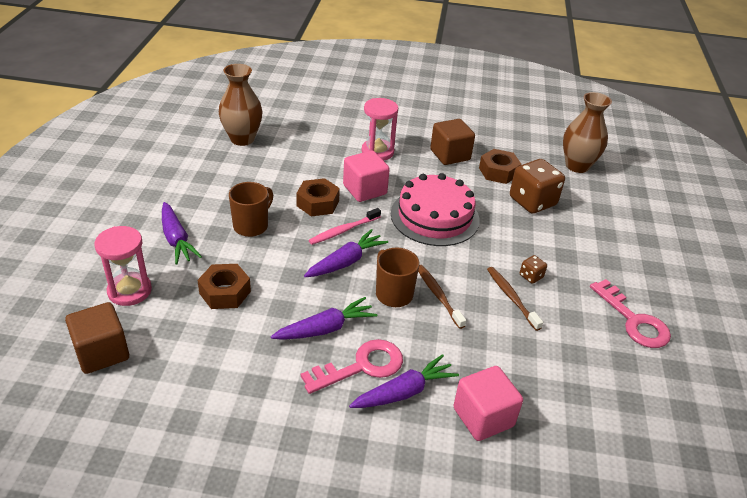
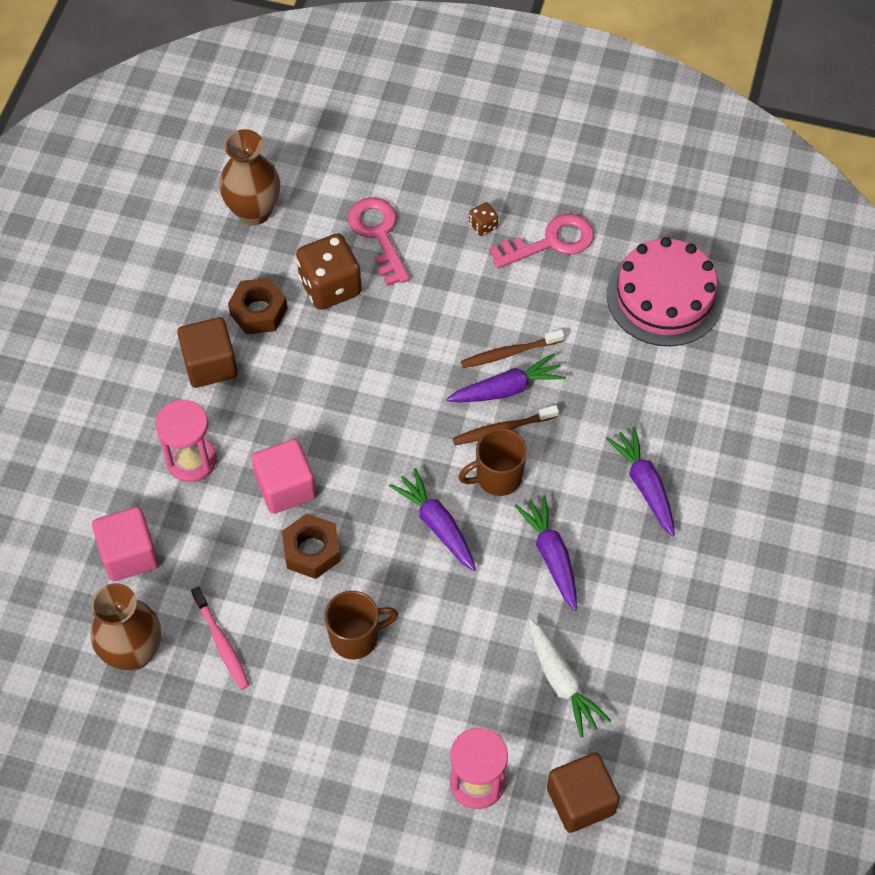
camera: 80 degrees left, 20 degrees up
(176, 240) = (379, 733): purple carrot -> purple carrot (507, 389)
(209, 338) = (562, 682): none -> white carrot
(225, 292) = (485, 667): brown nut -> none
(251, 226) = (356, 637): brown mug -> brown mug turned 120 degrees clockwise
(343, 230) = (374, 522): pink toothbrush -> pink toothbrush (221, 643)
(361, 366) = (609, 523): pink key -> pink key (378, 235)
(434, 216) = (353, 408): pink cake -> pink cake (664, 296)
(483, 417) = (677, 417): pink cube -> pink cube (129, 554)
(531, 276) = (474, 324): brown dice -> brown dice (483, 226)

